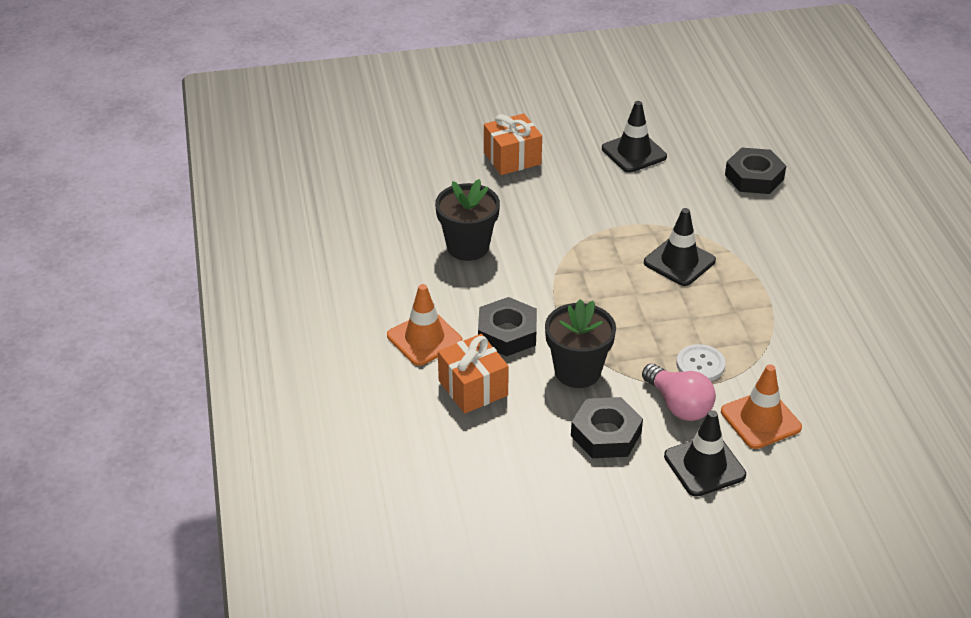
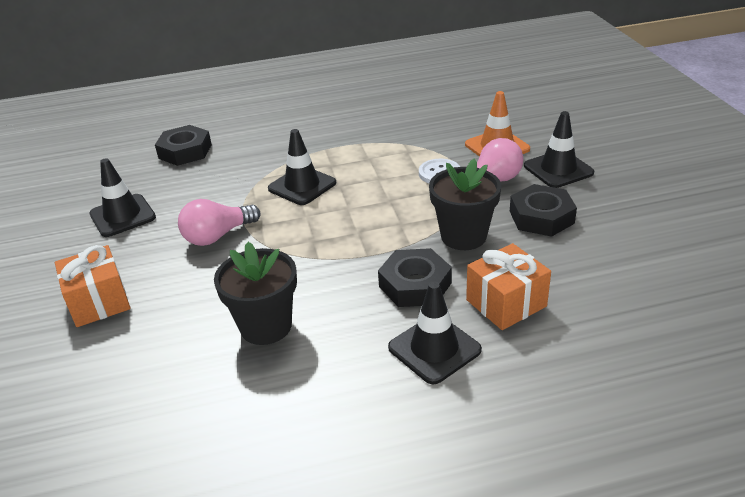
camera: 90 degrees left, 5 degrees down
(424, 339) = (434, 349): orange traffic cone -> black traffic cone
(595, 212) = (218, 236): none -> pink light bulb

